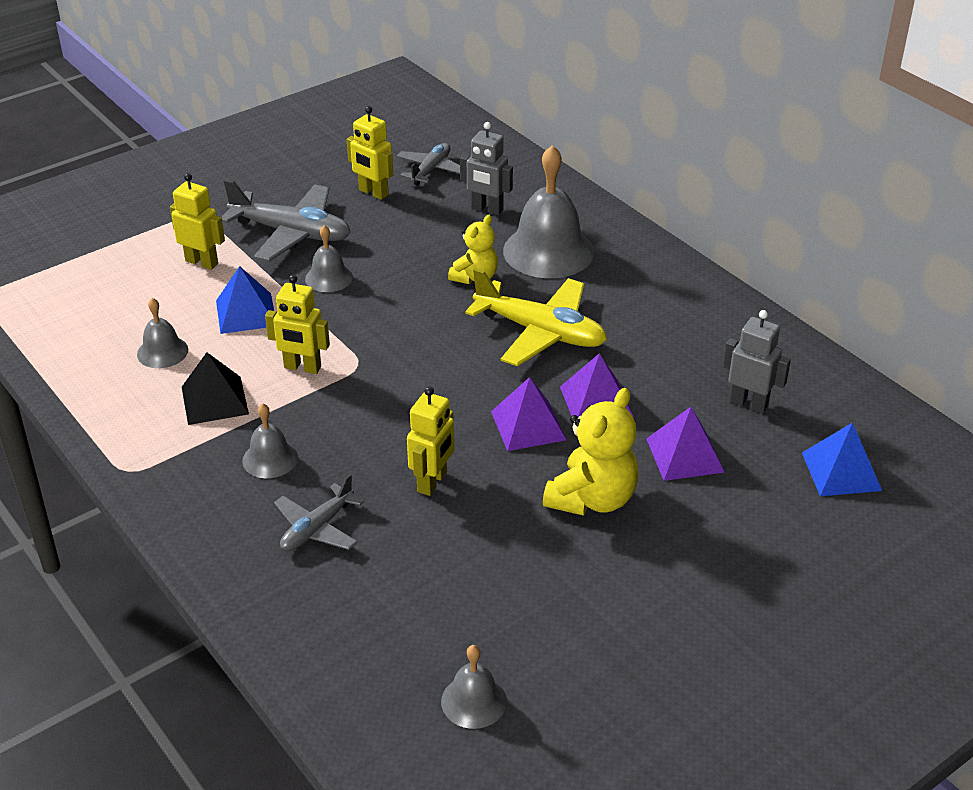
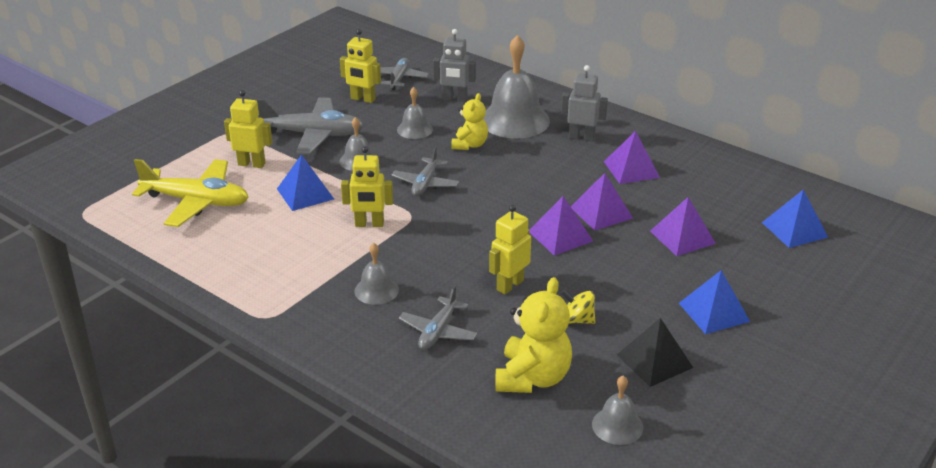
camera: 15 degrees left, 5 degrees down
(162, 352) = (251, 230): grey bell -> grey bell (414, 129)
(215, 400) = (311, 257): black pyramid -> black pyramid (654, 361)
(395, 323) = (425, 183): none -> grey plane
(432, 482) = (509, 285): yellow robot -> yellow robot turned 150 degrees counterclockwise
(494, 546) = (577, 320): none -> yellow spinning top
(540, 332) = (537, 174): yellow plane -> yellow plane (196, 202)
(592, 499) = (632, 276): yellow teddy bear -> yellow teddy bear (532, 378)
(665, 346) = (631, 169): none -> purple pyramid
(673, 569) = (714, 312): none -> blue pyramid
(749, 403) = (709, 197): grey robot -> grey robot (581, 137)

